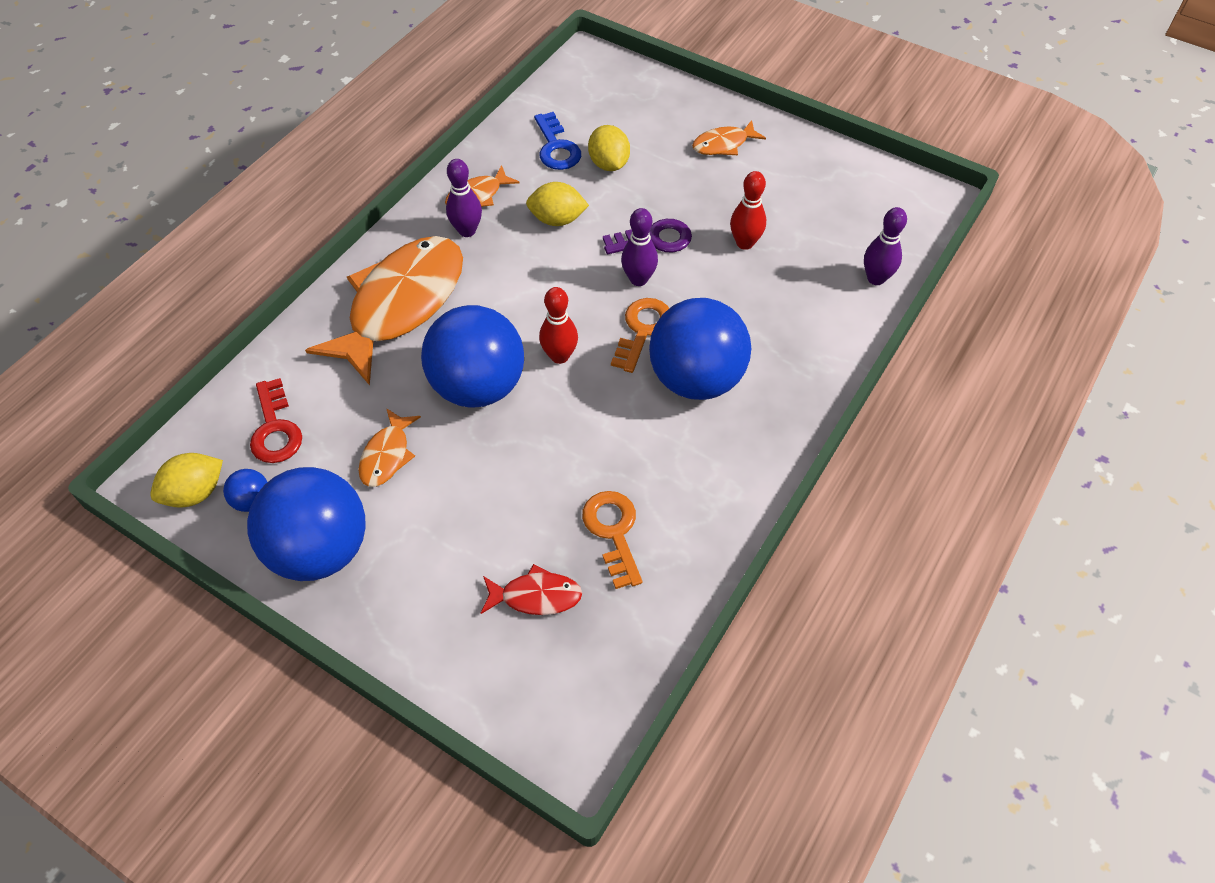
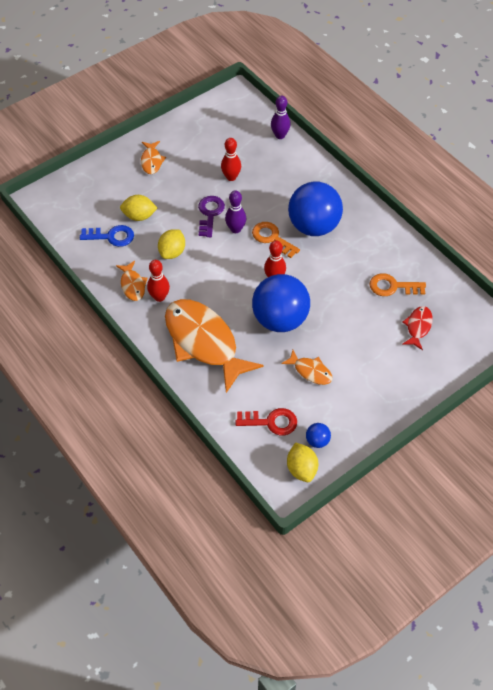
camera: 70 degrees left, 0 degrees up
(320, 549) = (360, 413): blue ball -> none
(467, 231) = (159, 297): purple bowling pin -> red bowling pin

